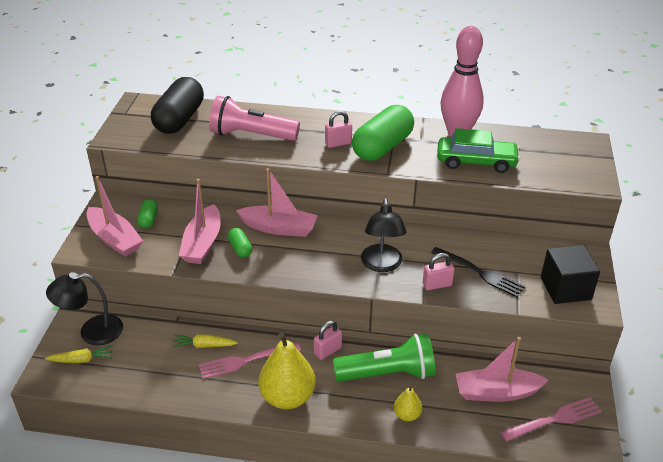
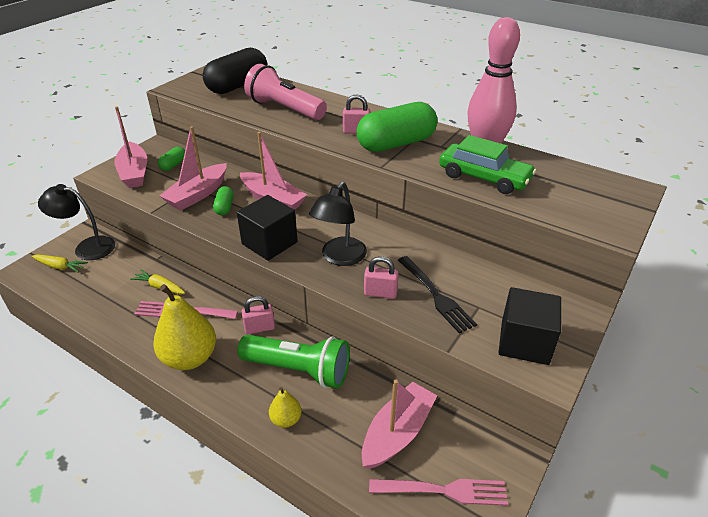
camera: 25 degrees right, 0 degrees up
(311, 270) = (269, 243): none -> black cube
(496, 392) = (397, 433): pink boat -> pink boat turned 105 degrees clockwise

